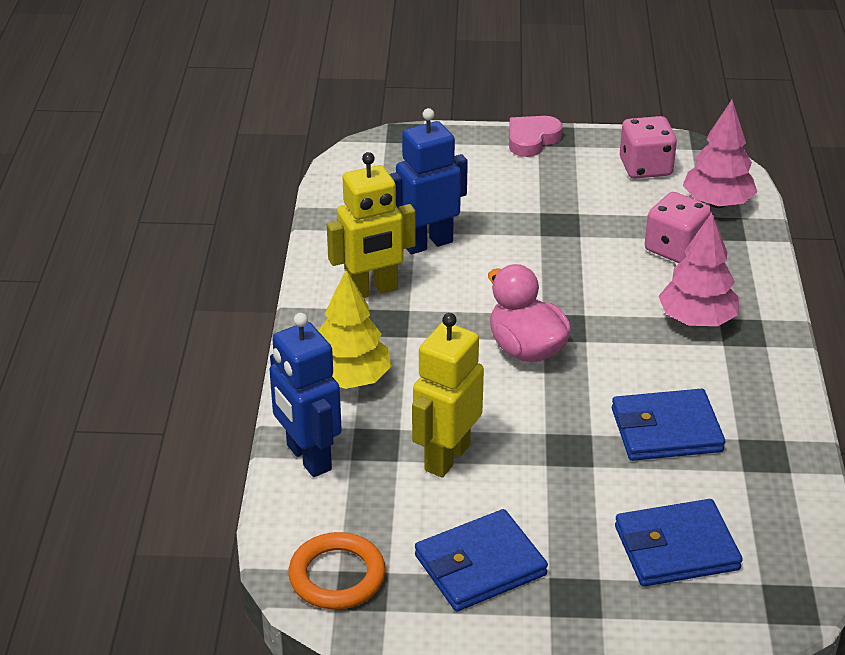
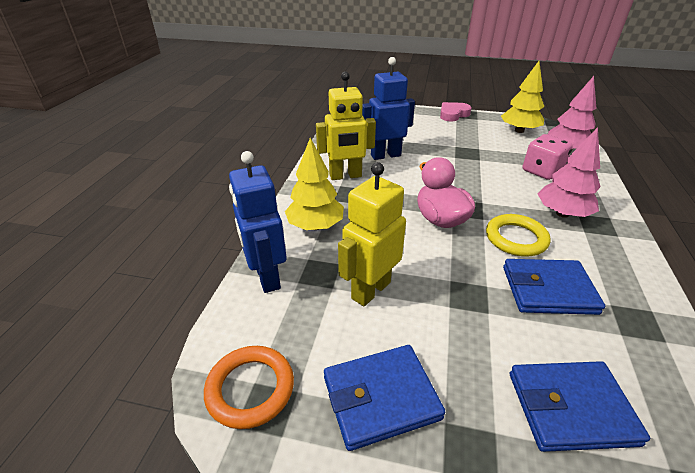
camera: 10 degrees right, 0 degrees up
(630, 366) = (516, 238): none -> yellow ring
(645, 167) = (519, 131): pink dice -> yellow tree

